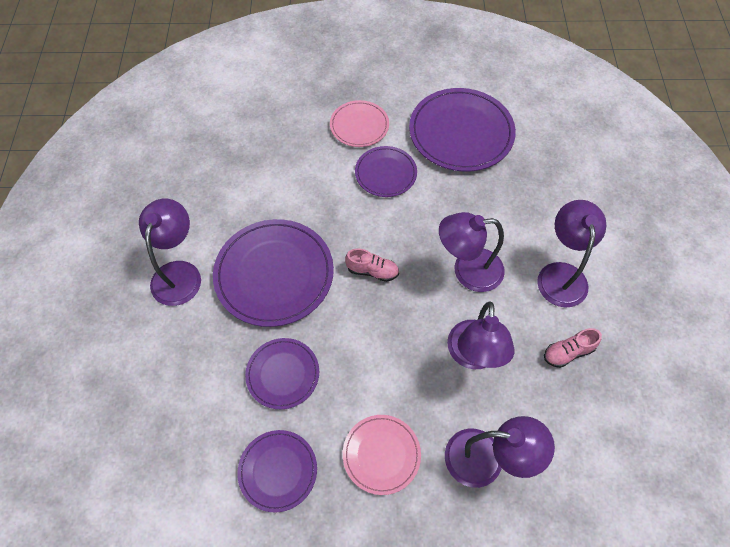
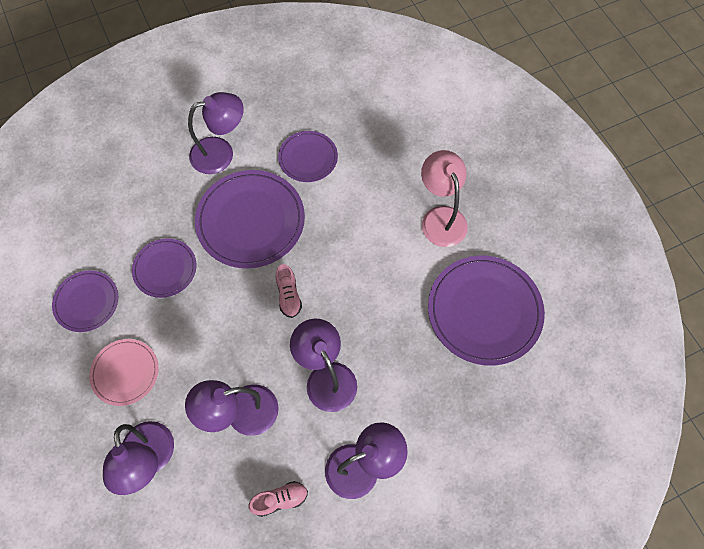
camera: 65 degrees right, 5 degrees up
(359, 125) = (441, 217): pink plate -> pink lamp
(385, 173) = (398, 263): purple plate -> purple plate (308, 158)
(568, 352) = (280, 499): pink shoe -> pink shoe turned 120 degrees clockwise

